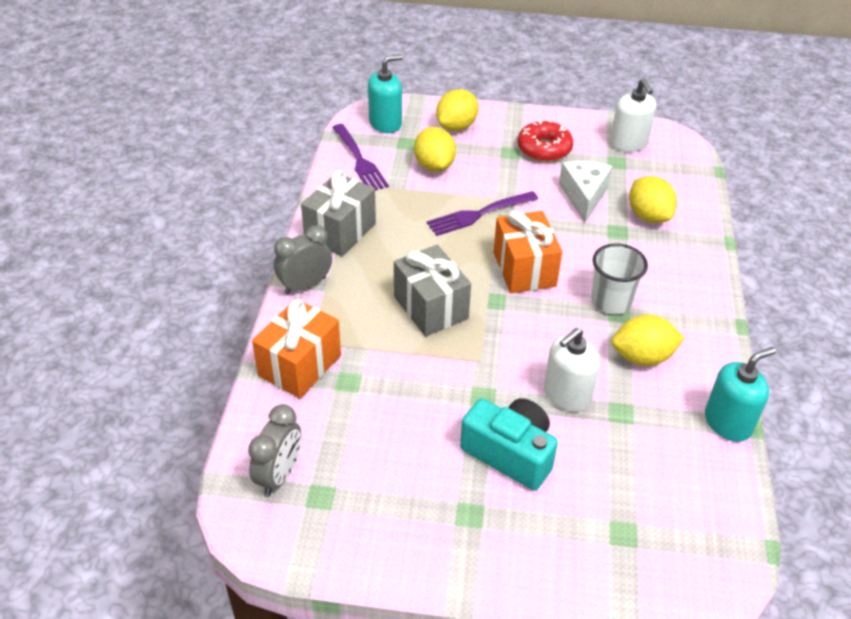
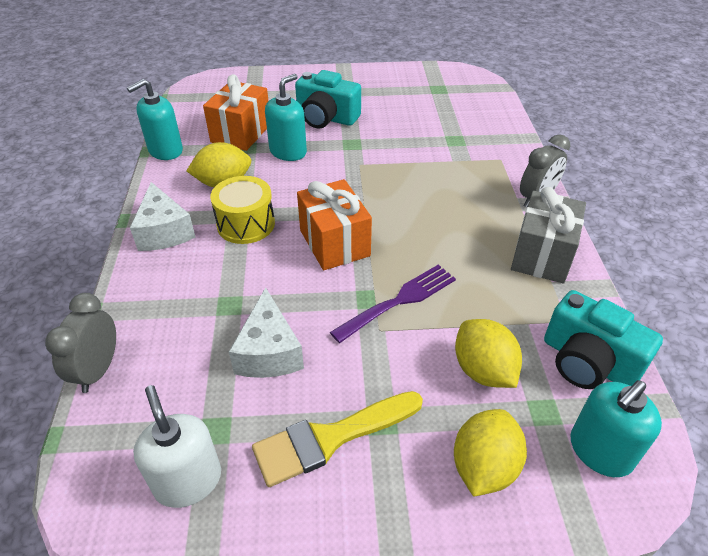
camera: 170 degrees right, 0 degrees up
(279, 475) = (468, 93): grey clock -> grey clock (98, 370)
(300, 365) = (497, 144): orange gift -> orange gift (241, 133)
(359, 160) = (588, 362): purple fork -> turquoise camera
(431, 307) = (414, 196): grey gift -> none
(544, 149) = (330, 438): red donut -> yellow brush
(566, 395) = (288, 152): white soap dispenser -> turquoise soap dispenser
(611, 301) = (246, 224): white cup -> yellow drum
(648, 216) = (186, 333): yellow lemon -> none
(693, 305) = (164, 231): none -> white cheese

